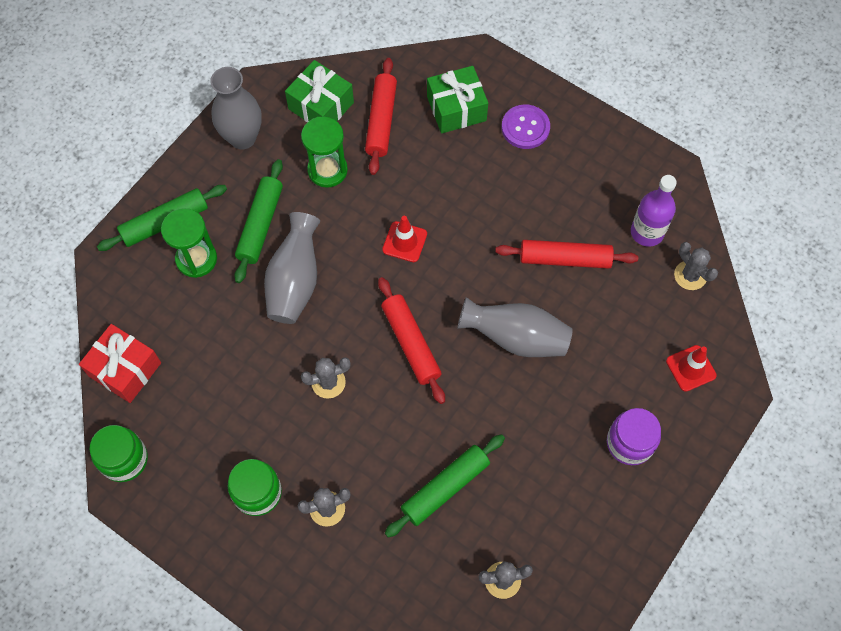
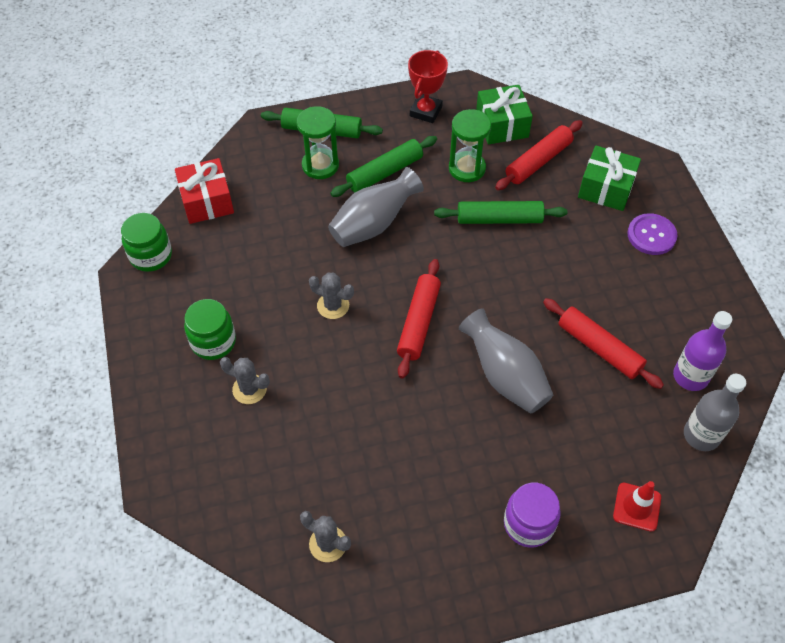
camera: 40 degrees right, 10 degrees down
(242, 138) = (425, 111): grey vase -> red trophy
(404, 242) = (480, 251): red traffic cone -> none
(445, 488) = (348, 442): green rolling pin -> green rolling pin (499, 219)
(690, 275) = (701, 435): grey cactus -> grey bottle

